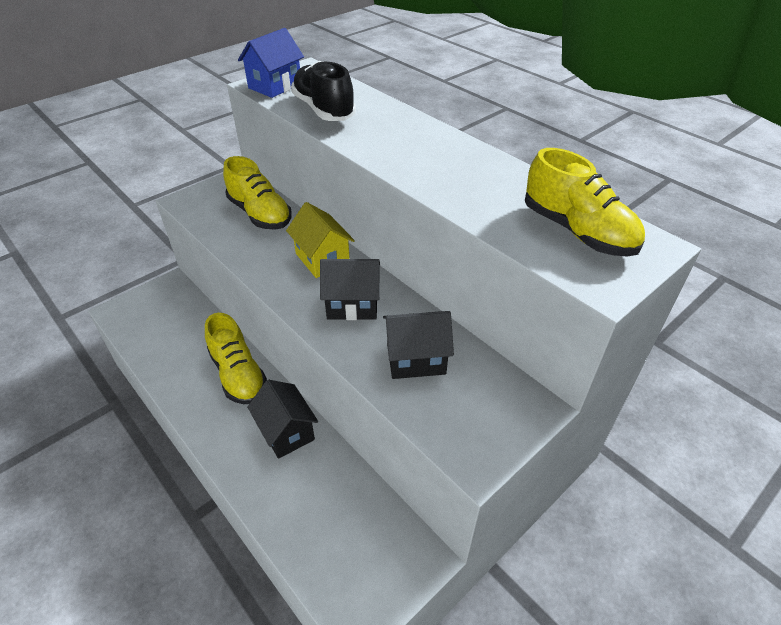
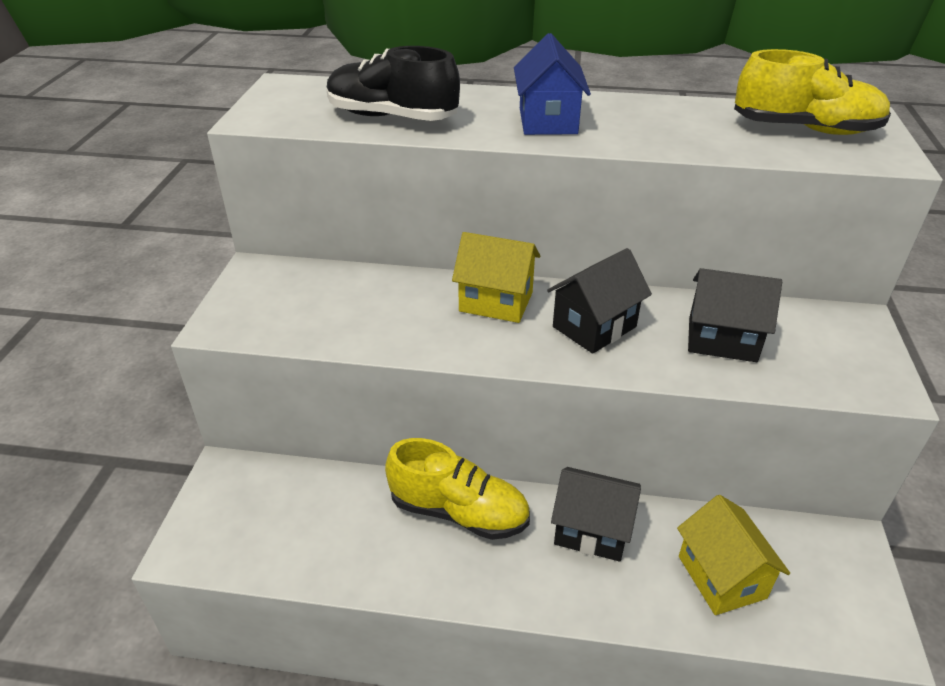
camera: 40 degrees left, 5 degrees down
(260, 214) = (349, 293): yellow shoe -> none
(275, 86) = (282, 113): blue house -> blue house (548, 121)
(318, 510) = (721, 577): none -> yellow house
(416, 359) = (722, 339): black house -> black house turned 60 degrees clockwise

